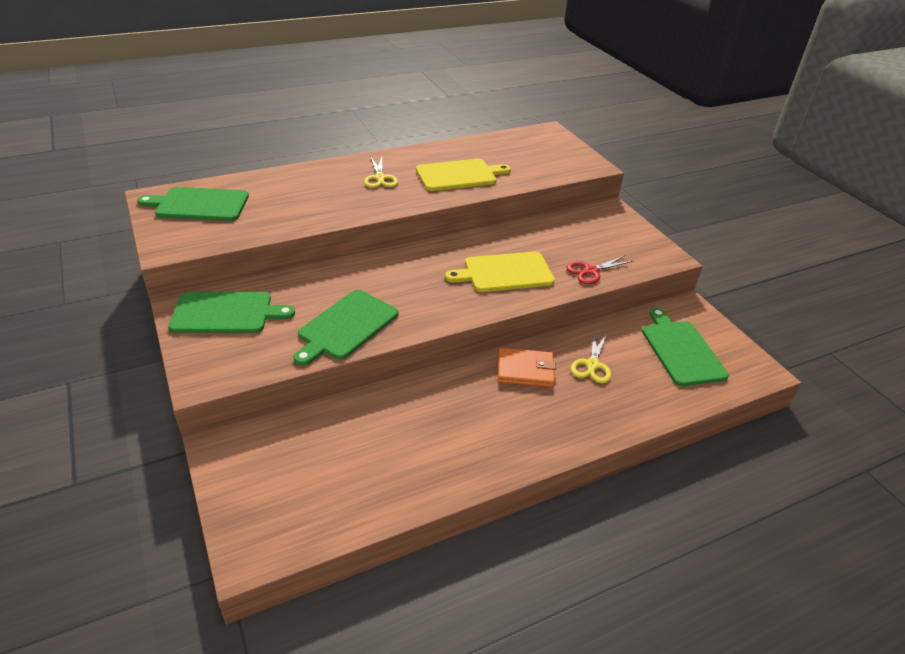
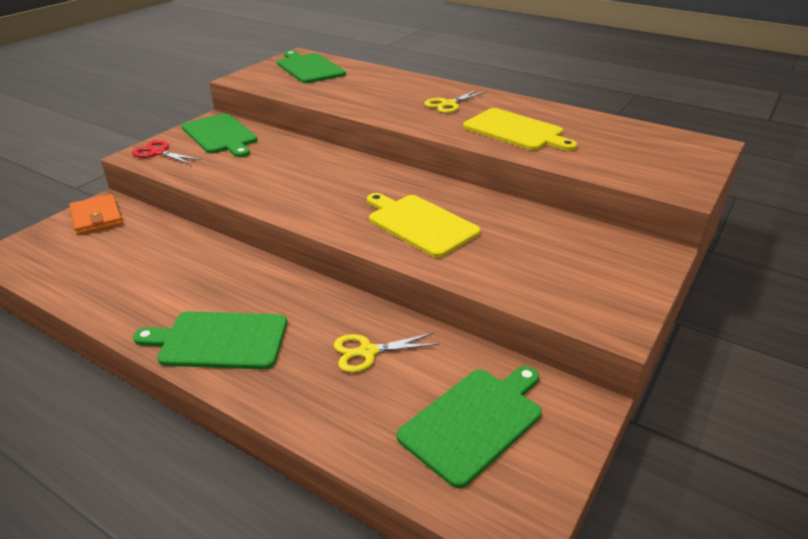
camera: 60 degrees right, 5 degrees down
(346, 326) = (248, 180): green cutting board -> green cutting board (219, 340)
(525, 370) = (315, 308): orange wallet -> orange wallet (96, 217)
(591, 271) = (496, 274): red scissors -> red scissors (158, 152)

